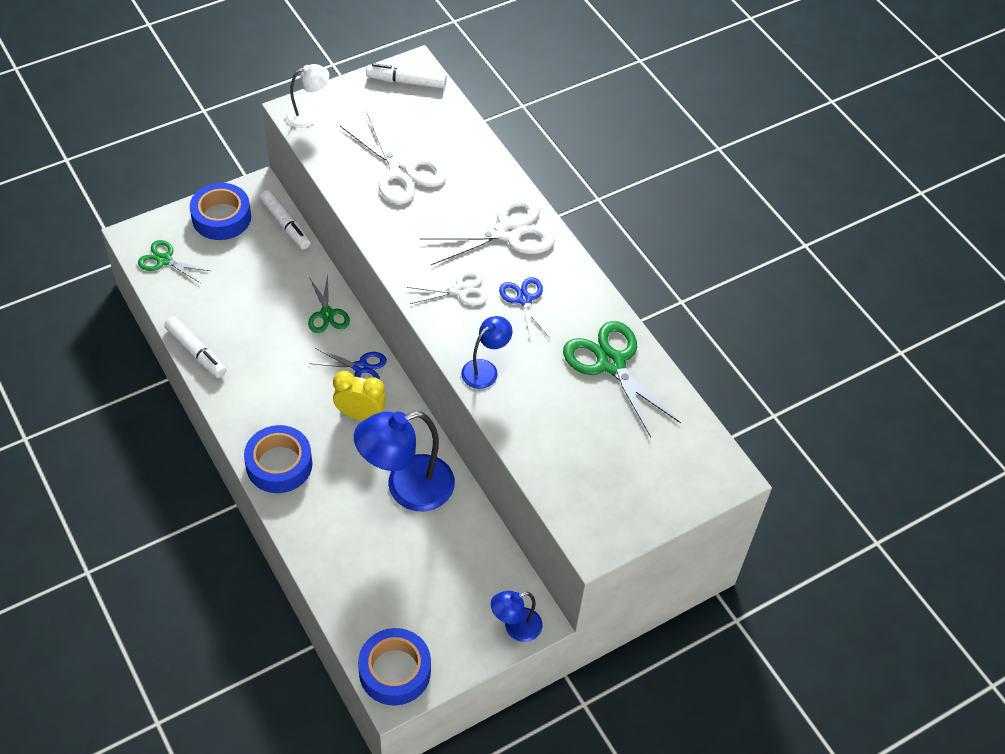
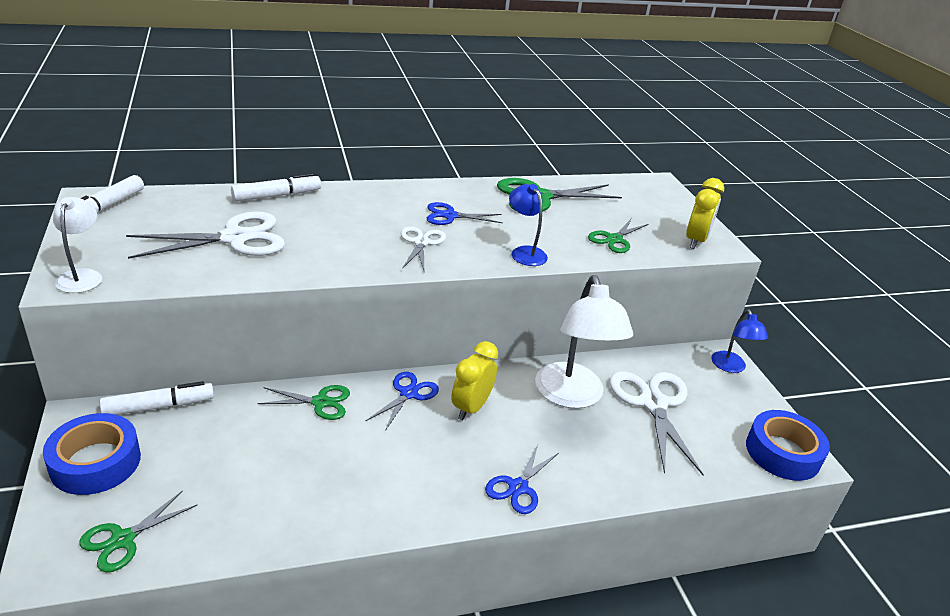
camera: 75 degrees left, 20 degrees down
(196, 352) = (312, 534): white marker -> white marker (277, 196)
(279, 464) = (518, 487): blue tape -> blue scissors
(407, 488) = (572, 396): blue lamp -> white lamp
(508, 232) = (364, 204): white scissors -> white scissors (653, 403)
(553, 440) = (614, 239): none -> green scissors
(593, 517) = (695, 241): none -> yellow clock

